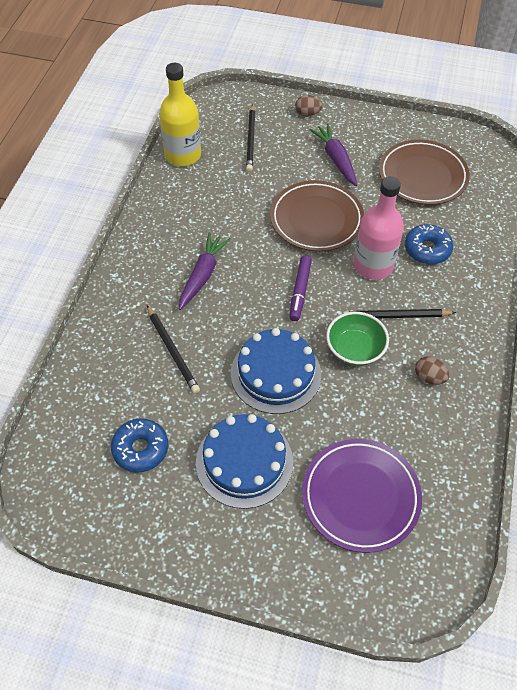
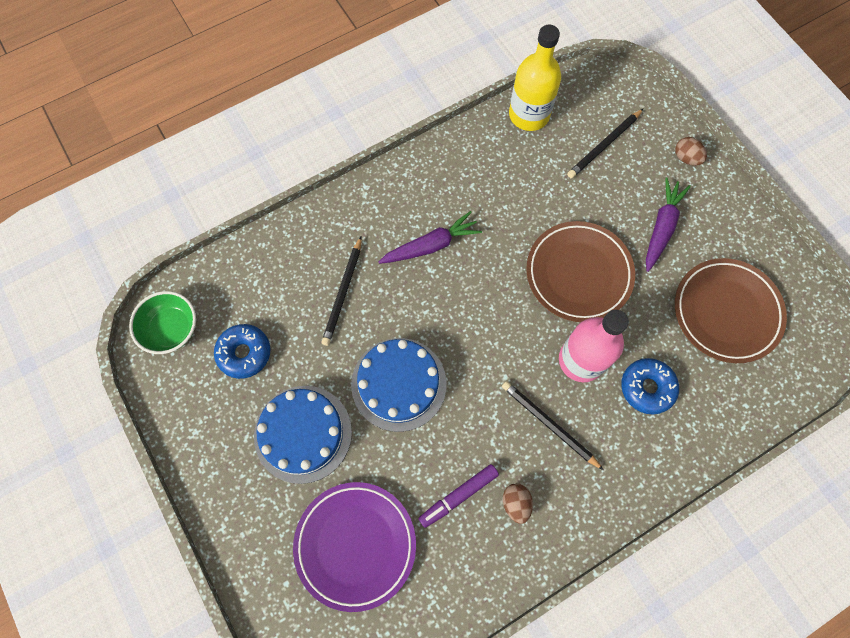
camera: 45 degrees right, 15 degrees up
(300, 291) = (493, 329): purple marker -> purple marker (458, 496)
(355, 350) = (482, 422): green bowl -> green bowl (171, 329)

